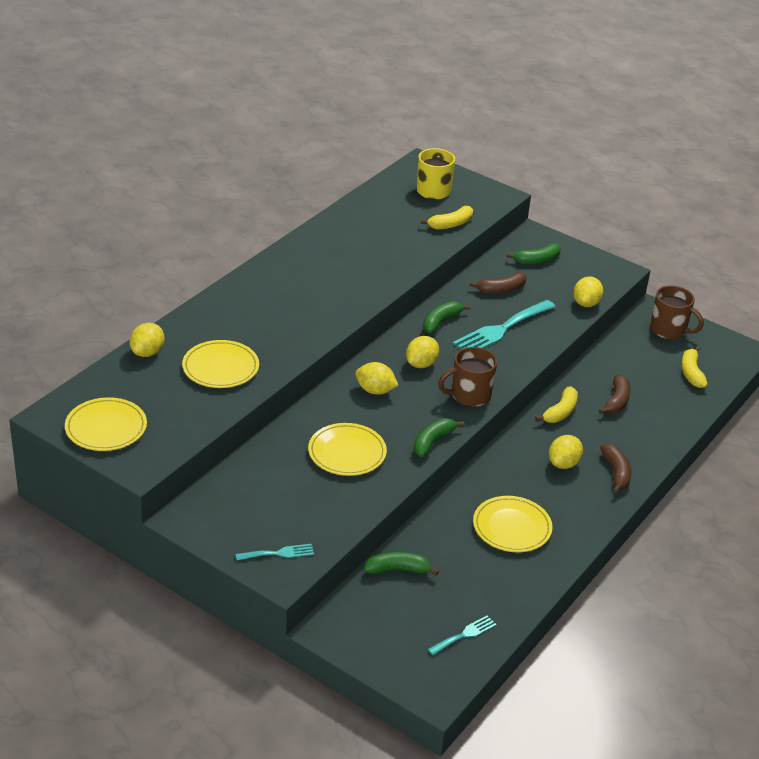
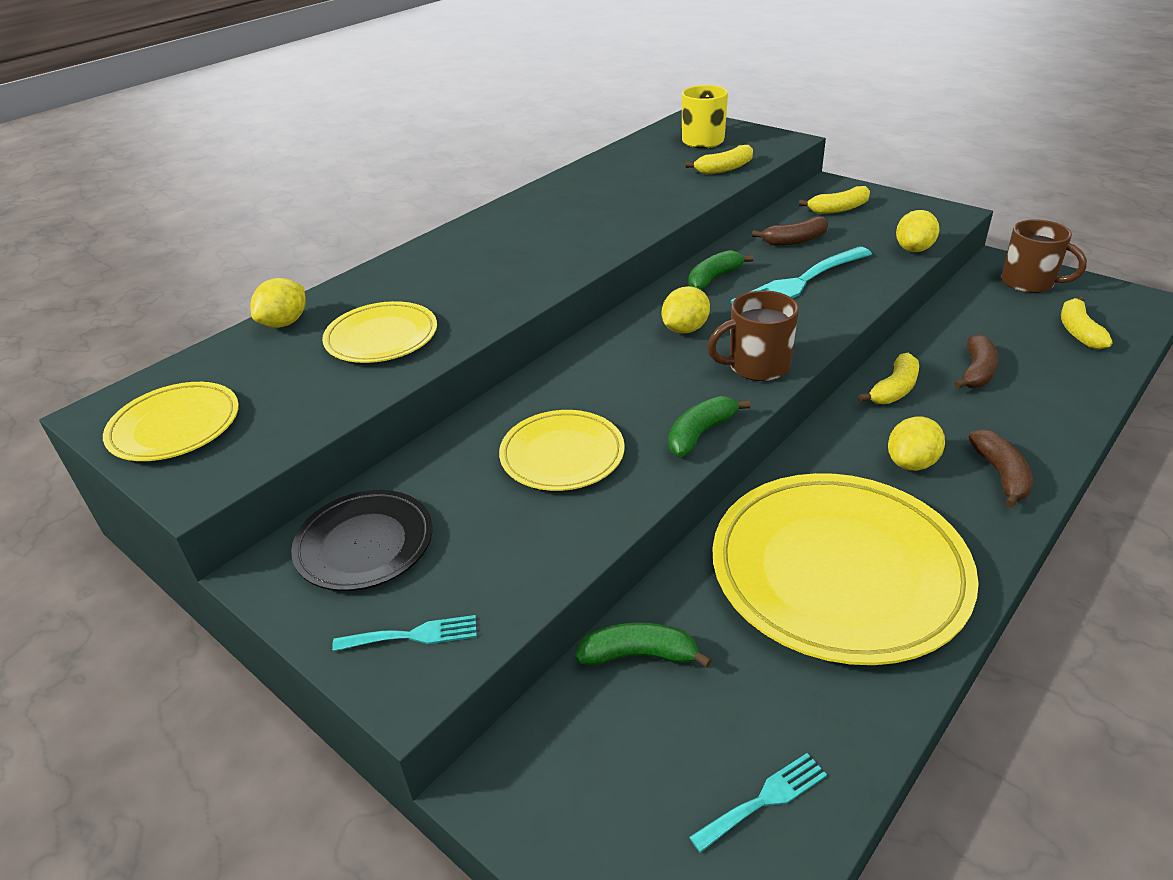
camera: 10 degrees right, 0 degrees up
(236, 504) = (364, 544): none -> black plate
(375, 390) = (616, 365): yellow lemon -> none
(512, 527) = (838, 571): yellow plate -> yellow plate, size x1.86
(536, 260) = (838, 209): green banana -> yellow banana

